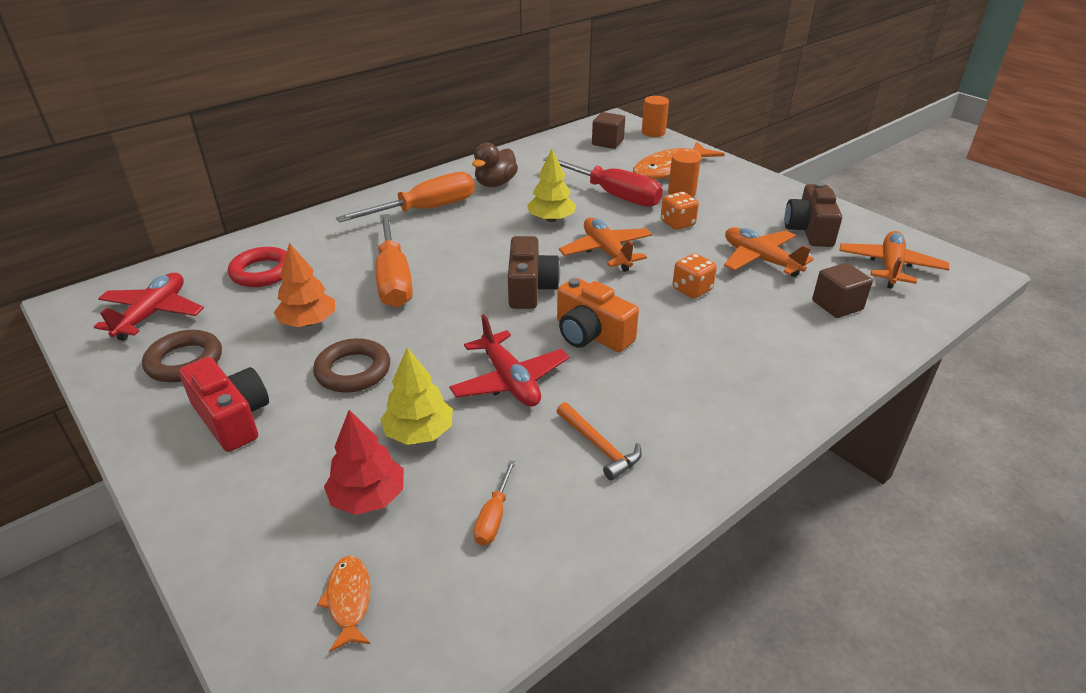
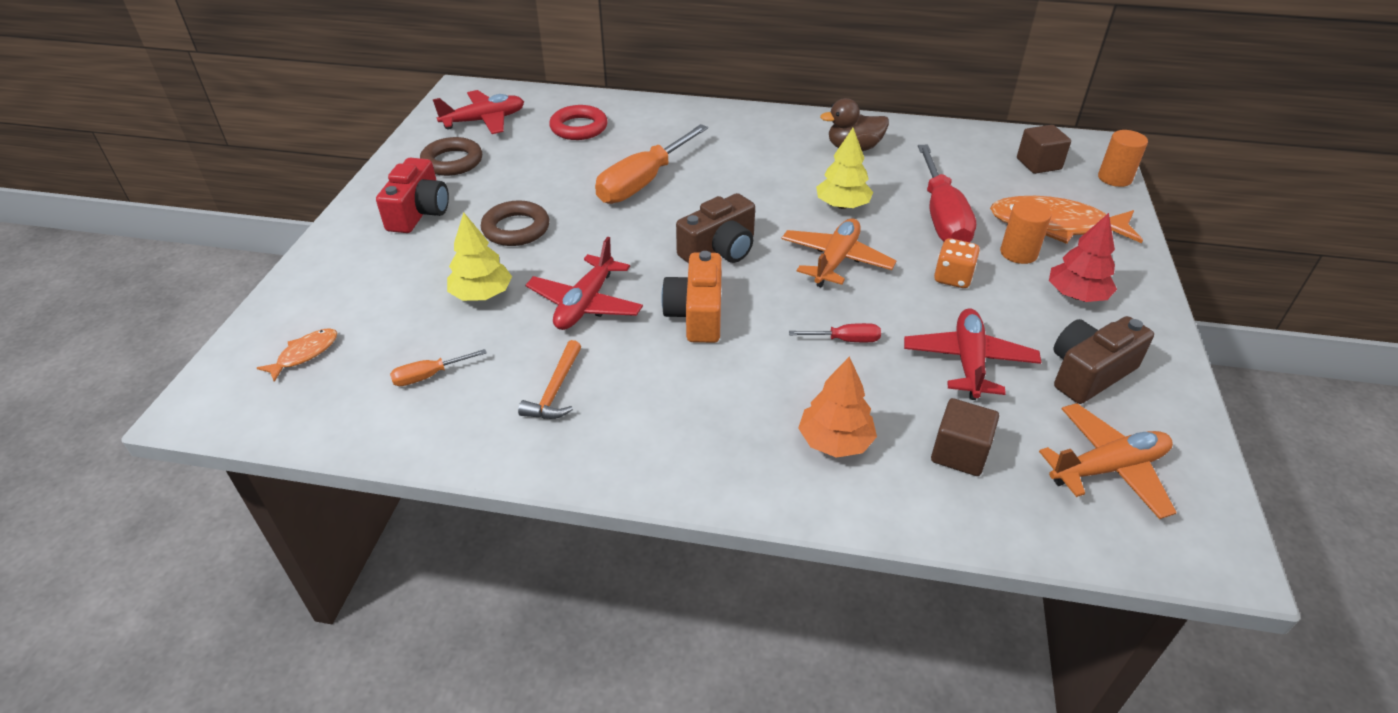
camera: 50 degrees right, 5 degrees up
(308, 322) = (547, 179): orange tree -> orange tree (835, 441)
(368, 497) = (398, 309): red tree -> red tree (1076, 295)
(426, 209) = (759, 141): orange screwdriver -> none
(692, 289) = (846, 340): orange dice -> red screwdriver
(760, 259) = (968, 361): orange plane -> red plane

